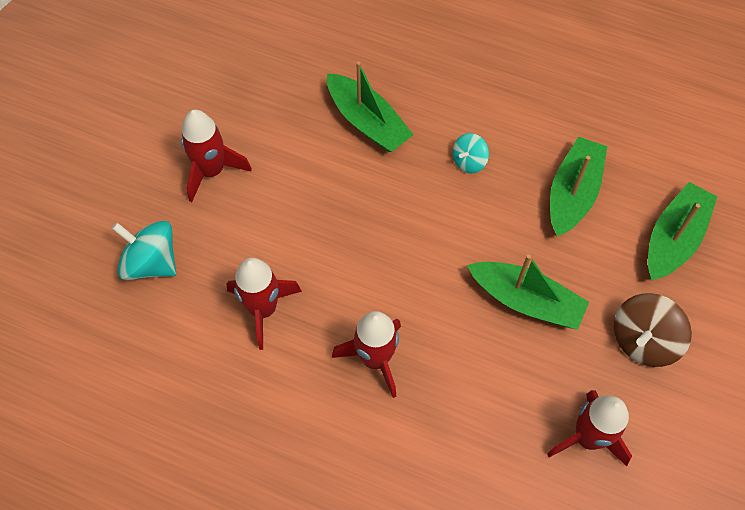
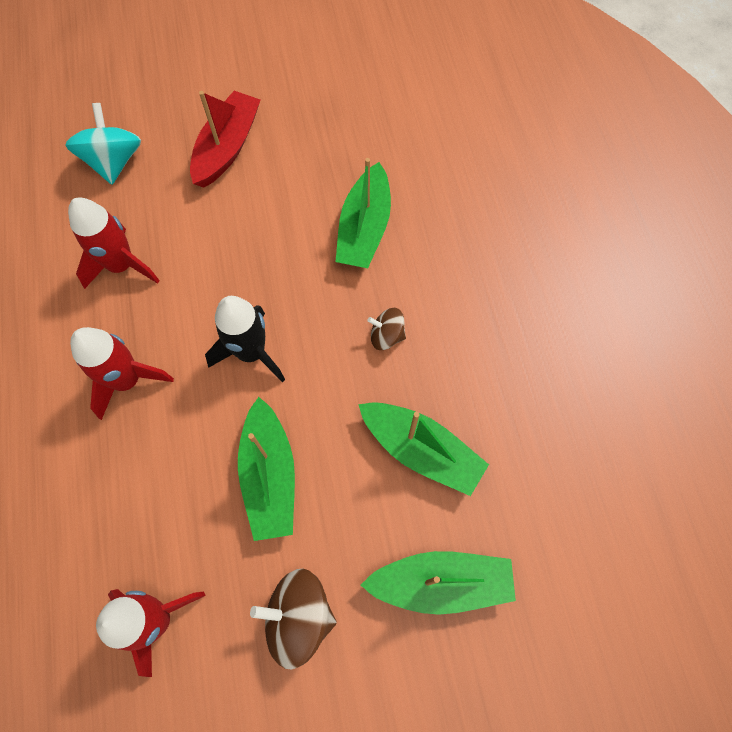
camera: 55 degrees right, 5 degrees up
(212, 171) = (227, 147): red rocket -> red boat
(416, 257) = (251, 352): none -> black rocket
(469, 161) = (386, 336): turquoise spinning top -> brown spinning top
(572, 193) = (421, 450): green boat -> green boat turned 45 degrees clockwise

